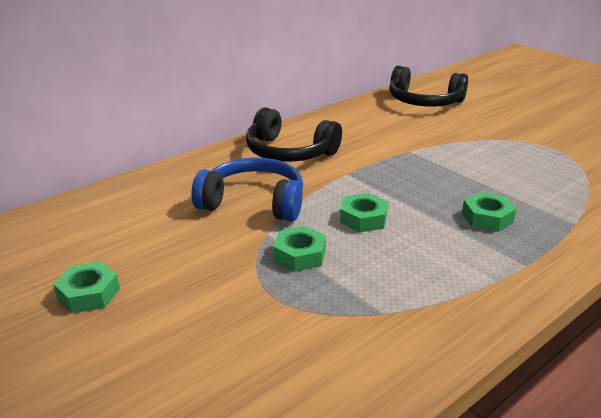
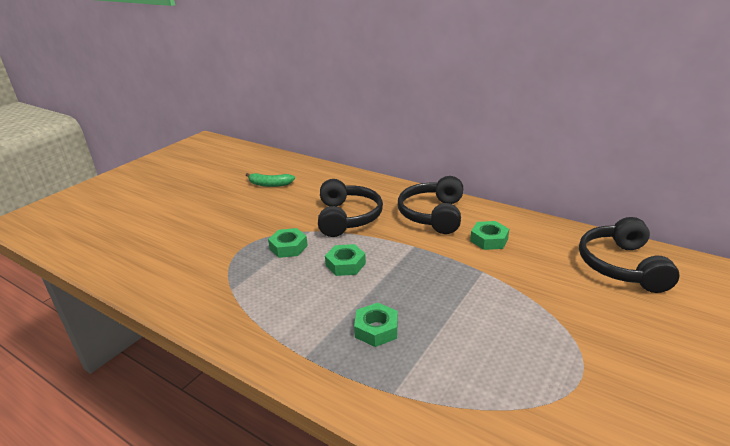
camera: 75 degrees right, 0 degrees up
(84, 255) = (270, 184): none -> green banana
(88, 294) = (236, 195): green nut -> green nut (489, 240)
(253, 202) = (347, 217): blue headphones -> black headphones

